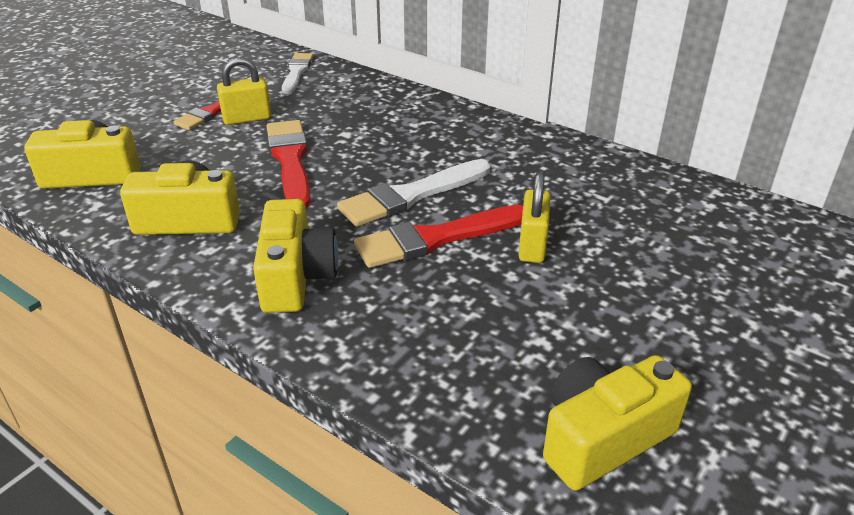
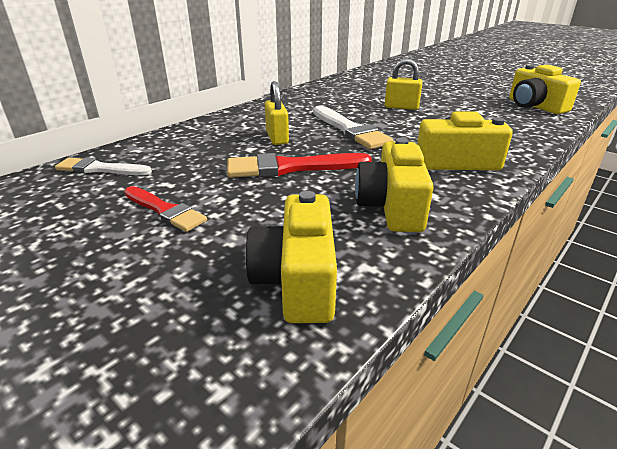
camera: 85 degrees left, 5 degrees down
(247, 119) = (196, 190): yellow padlock -> yellow padlock (277, 138)
(436, 238) = (399, 125): red brush -> none

